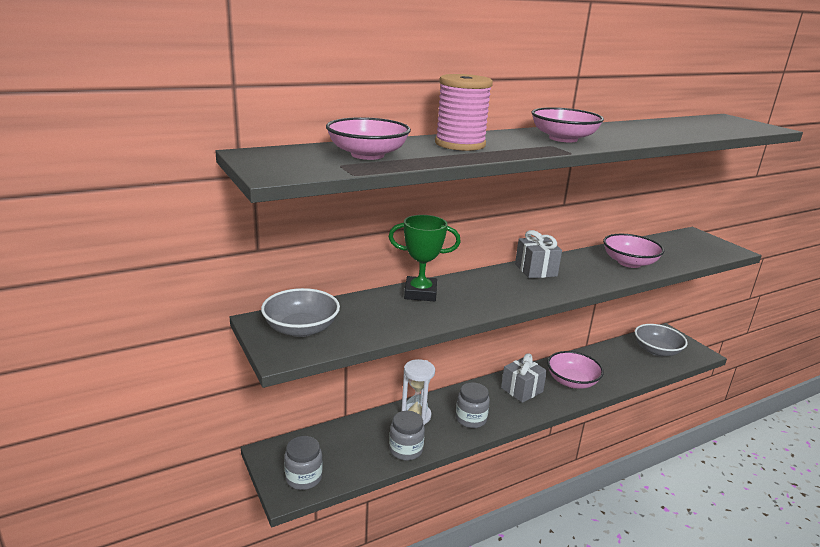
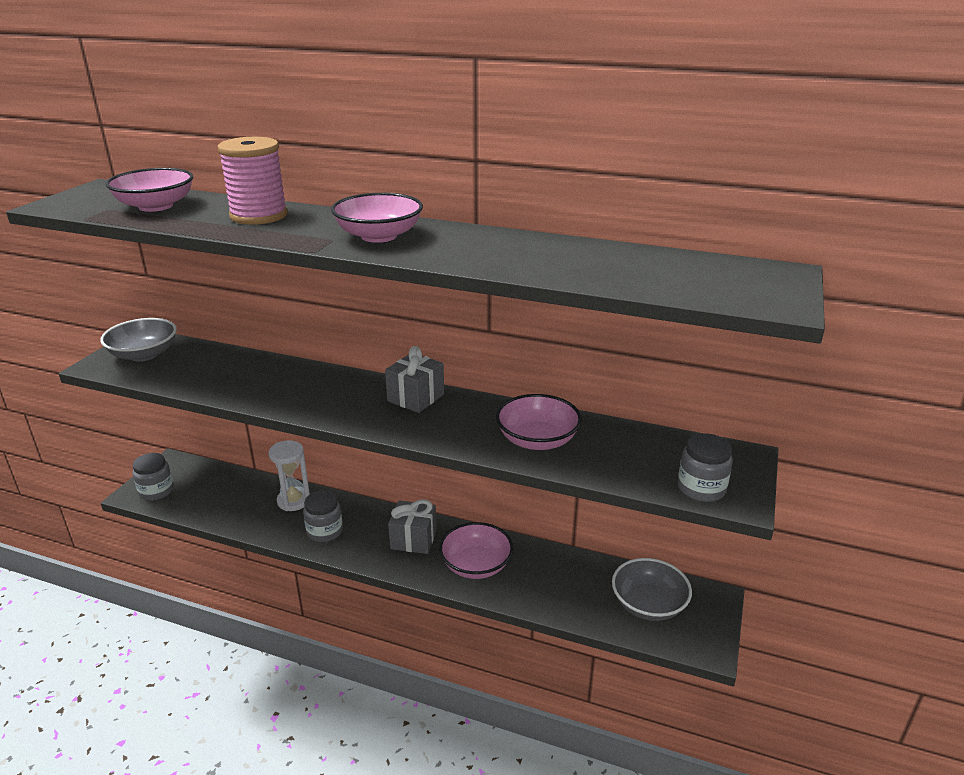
camera: 50 degrees right, 5 degrees up
(406, 450) = (239, 519): grey jar -> grey jar (701, 488)
(420, 293) = (272, 368): green trophy -> none

